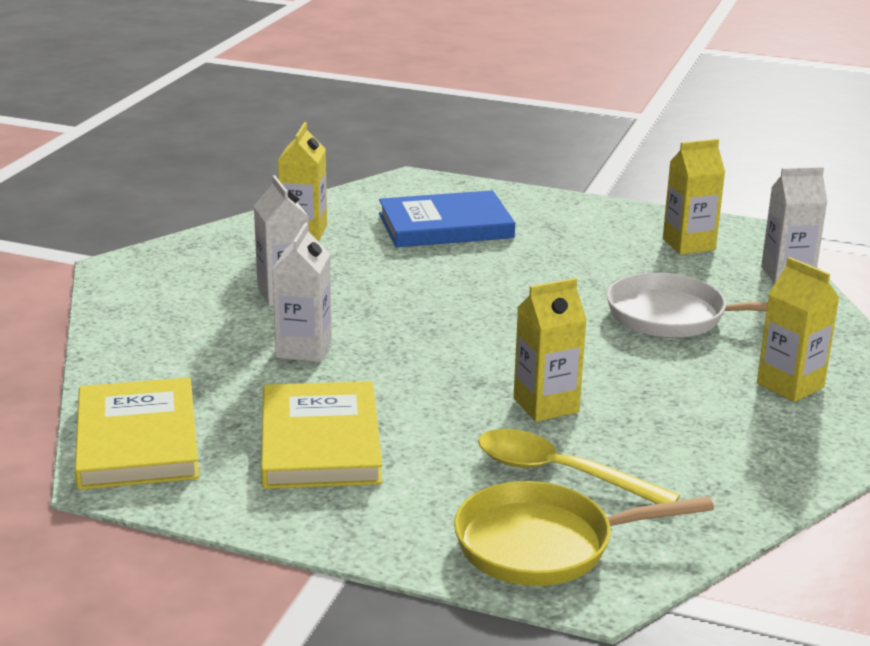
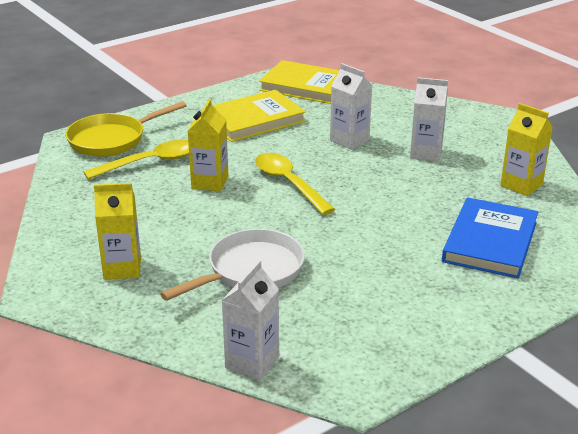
camera: 125 degrees right, 5 degrees up
(320, 442) = (254, 120): yellow book -> yellow book turned 60 degrees counterclockwise
(474, 353) = (289, 183): none -> yellow spoon
(544, 544) = (111, 140): yellow pan -> yellow pan turned 150 degrees counterclockwise
(688, 244) = (355, 341): yellow carton -> none

